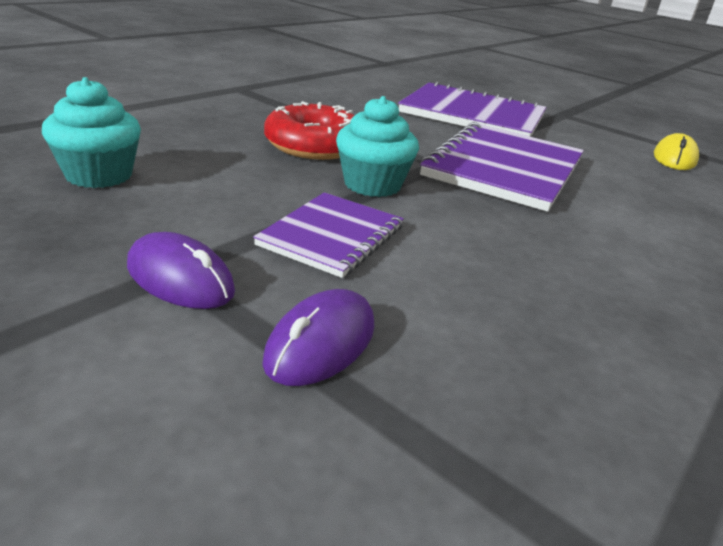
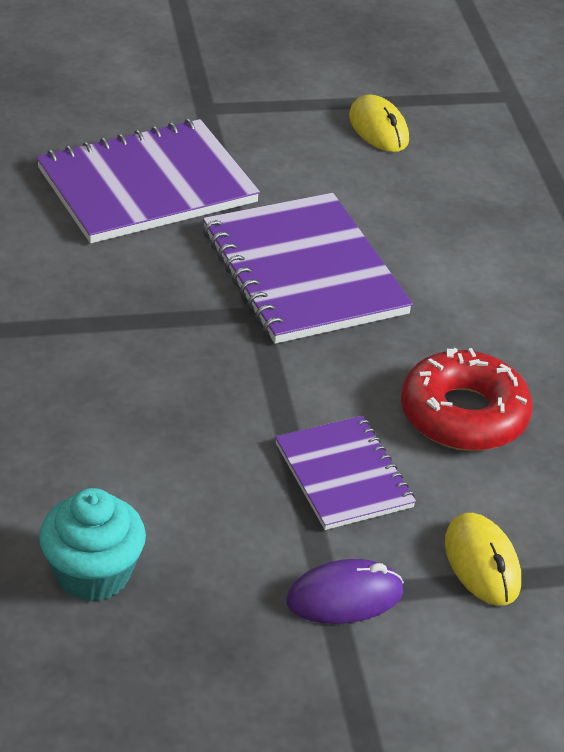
camera: 50 degrees left, 10 degrees up
(314, 145) = (136, 375): red donut -> red donut (463, 414)
(321, 343) = (482, 563): purple mouse -> yellow mouse
(372, 185) = (266, 390): turquoise cupcake -> none

